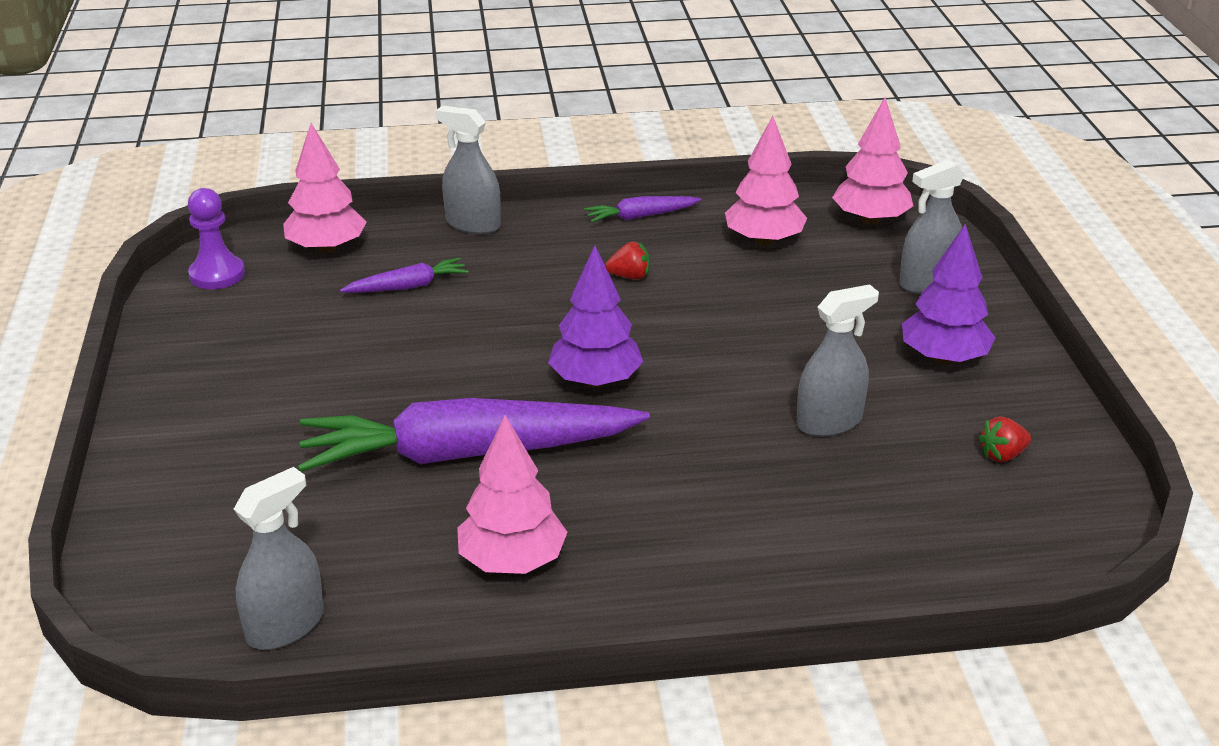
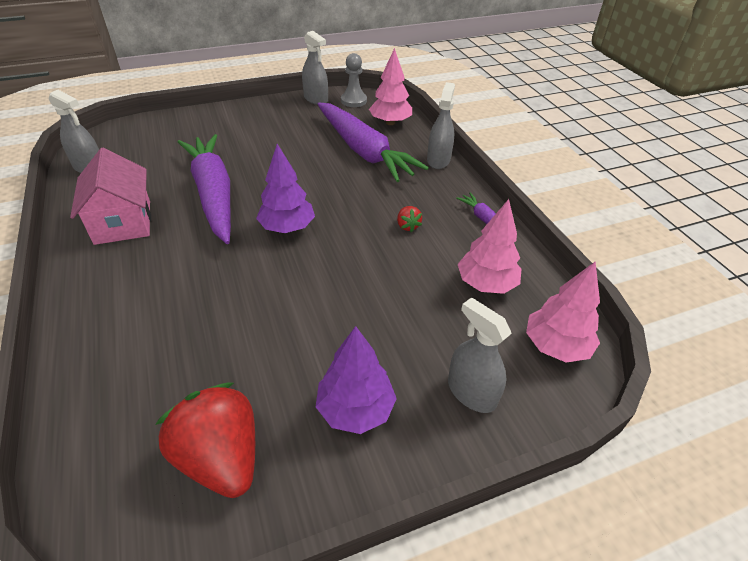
camera: 75 degrees right, 10 degrees up
(217, 274) = (353, 101): purple pawn -> grey pawn
(408, 286) = (363, 151): purple carrot -> purple carrot, size x2.31
(512, 561) = (123, 222): pink tree -> pink house
(829, 421) = (257, 340): grey spray bottle -> grey spray bottle (316, 99)
(1002, 455) = (221, 457): red strawberry -> red strawberry, size x2.35

